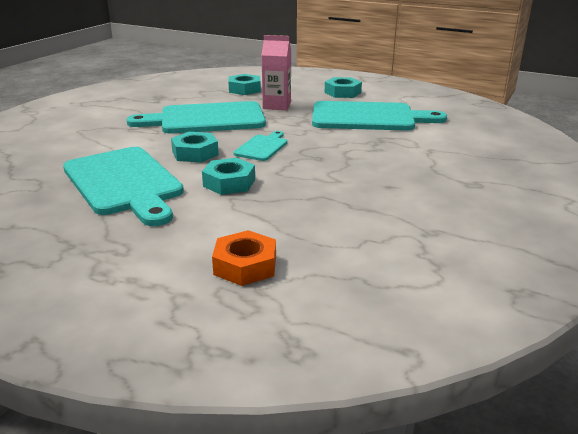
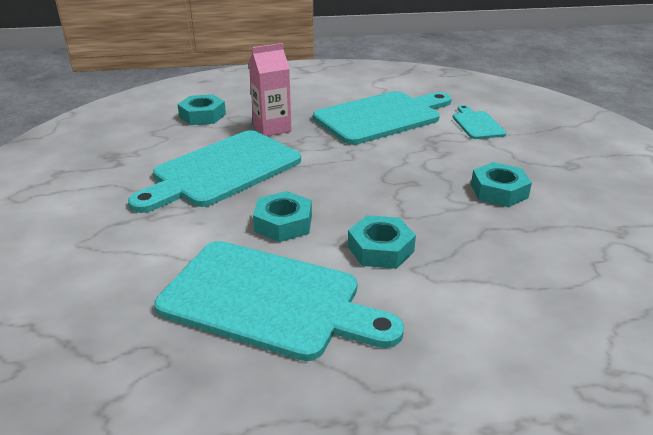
camera: 35 degrees left, 5 degrees up
(245, 265) = (555, 347): orange nut -> none
(262, 147) = (341, 188): turquoise cutting board -> turquoise cutting board (477, 124)
(342, 92) = (312, 92): turquoise nut -> turquoise nut (499, 191)

